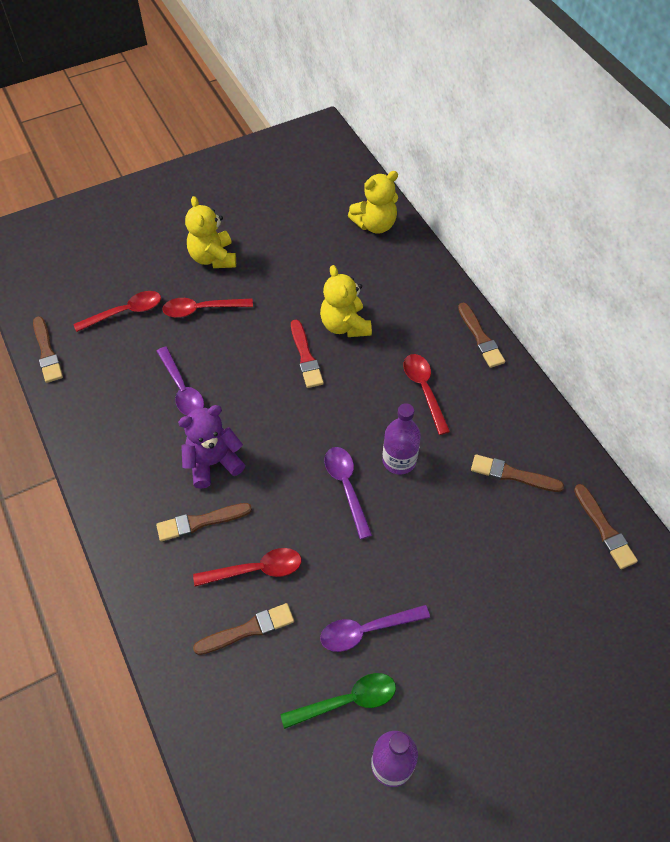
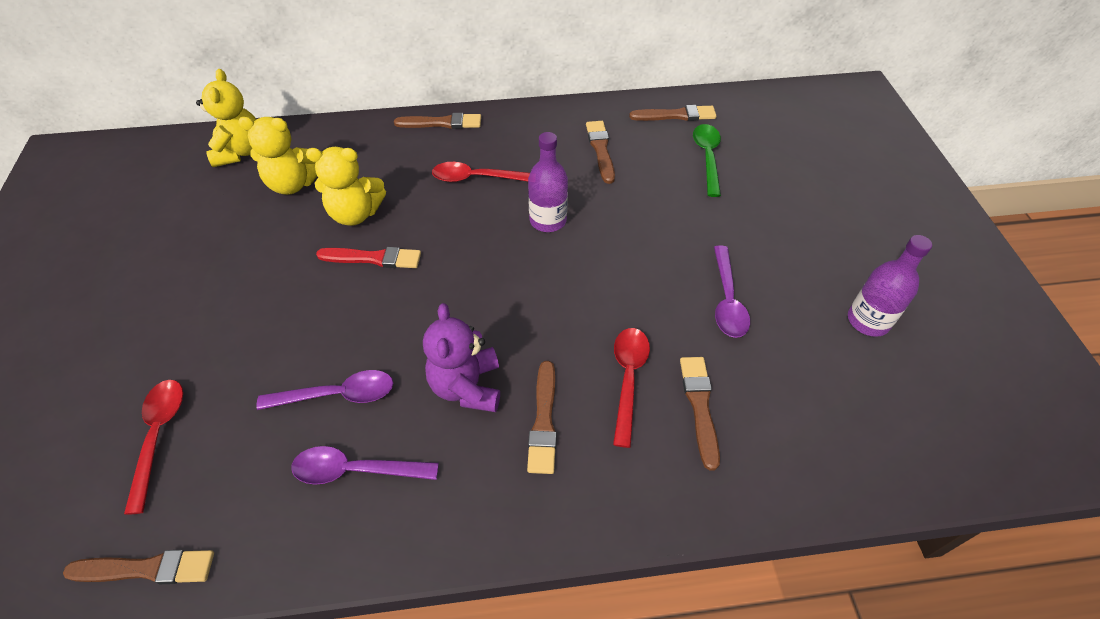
camera: 70 degrees left, 5 degrees down
(201, 309) = (227, 342): red spoon -> none
(213, 258) = (154, 309): yellow teddy bear -> yellow teddy bear (293, 184)
(346, 487) = (559, 270): purple spoon -> purple spoon (356, 470)
(347, 701) = (798, 337): green spoon -> green spoon (707, 157)
(512, 474) = (600, 150): brown brush -> brown brush turned 135 degrees clockwise

